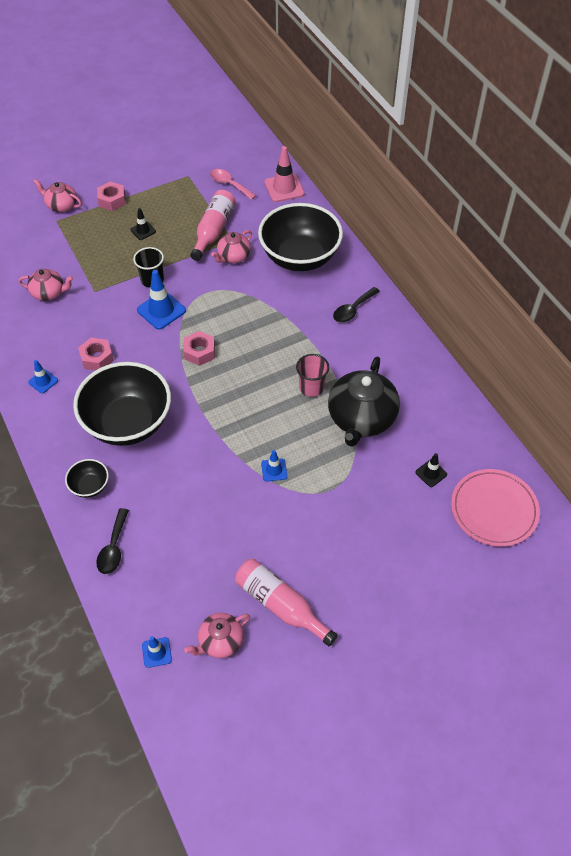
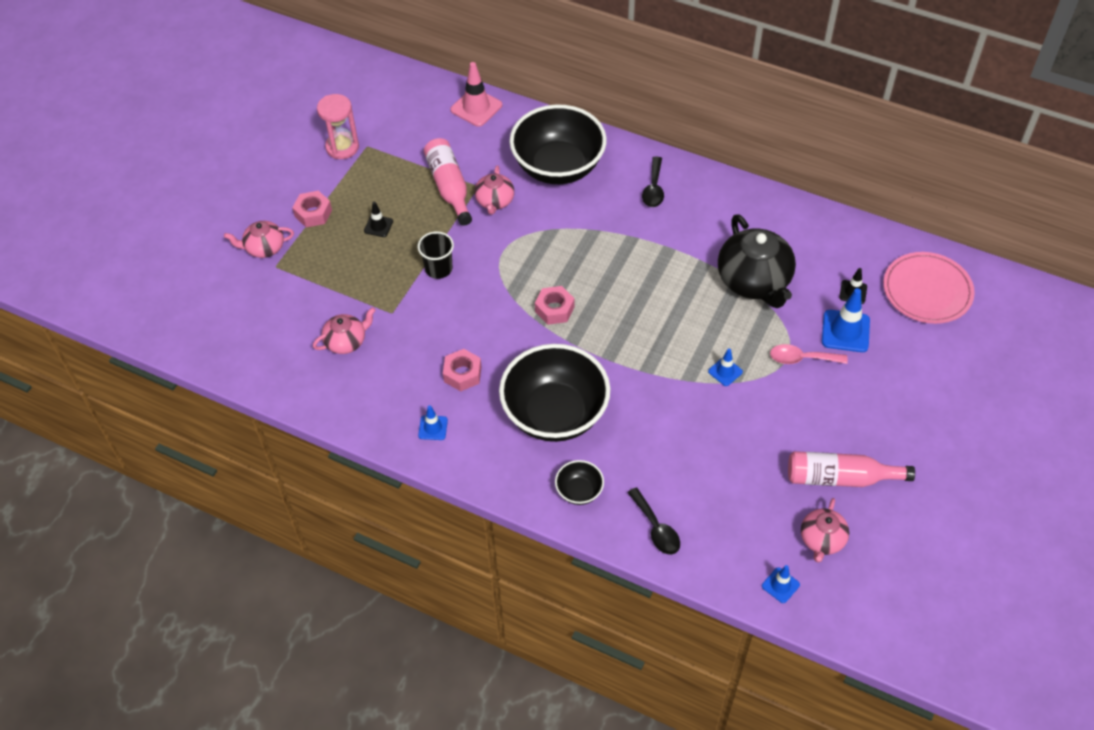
camera: 35 degrees left, 0 degrees up
(161, 310) = (478, 292): blue traffic cone -> blue traffic cone (845, 331)
(172, 168) = (342, 147): none -> pink hourglass
(229, 184) = (418, 132): pink spoon -> pink spoon (801, 358)
(311, 387) = (686, 280): pink cup -> none

